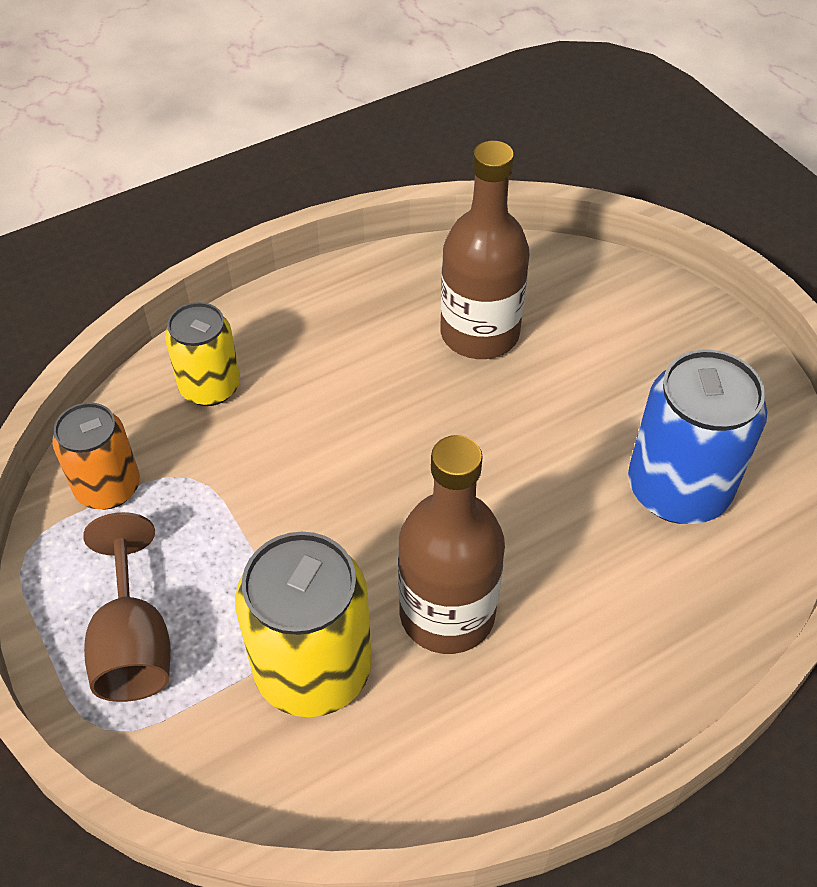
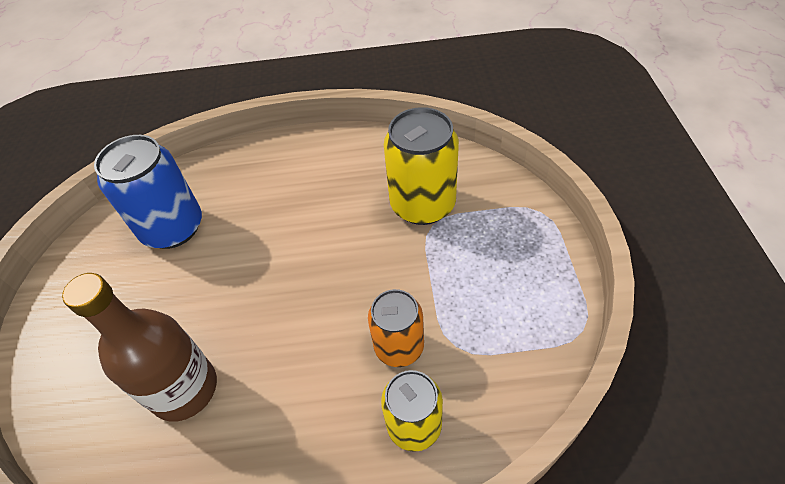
camera: 150 degrees left, 0 degrees up
(108, 487) = (517, 359): orange can -> orange can (399, 347)
(134, 643) = (517, 247): brown goblet -> none
(447, 613) = (340, 208): brown bottle -> none

